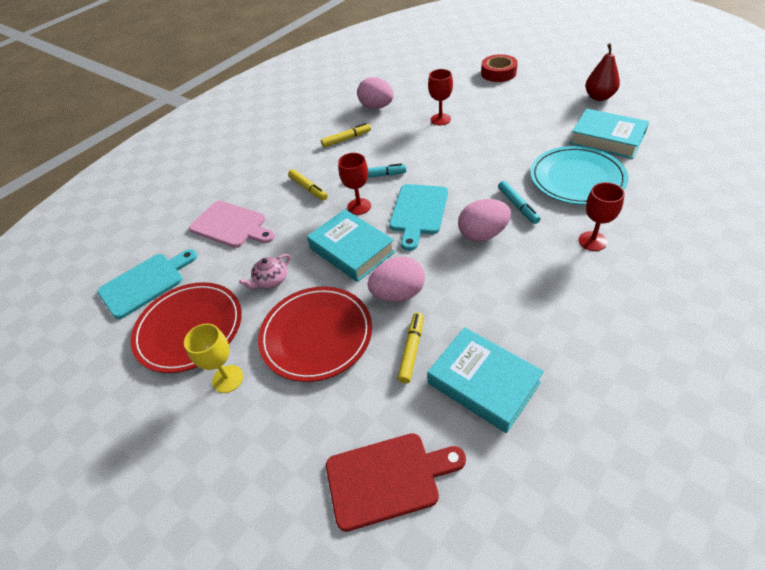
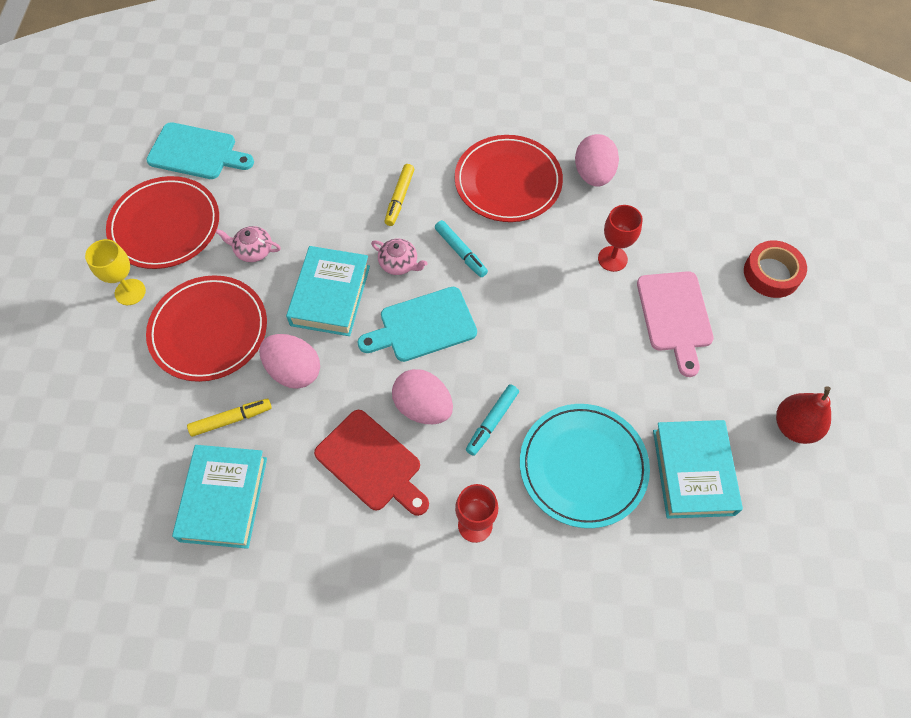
camera: 50 degrees right, 15 degrees up
(231, 225) = (305, 166): pink cutting board -> pink cutting board (675, 316)
(346, 139) = (508, 182): yellow marker -> red plate
(359, 206) = (399, 263): red goblet -> pink teapot
(387, 478) = (95, 469): red cutting board -> red cutting board (371, 463)

